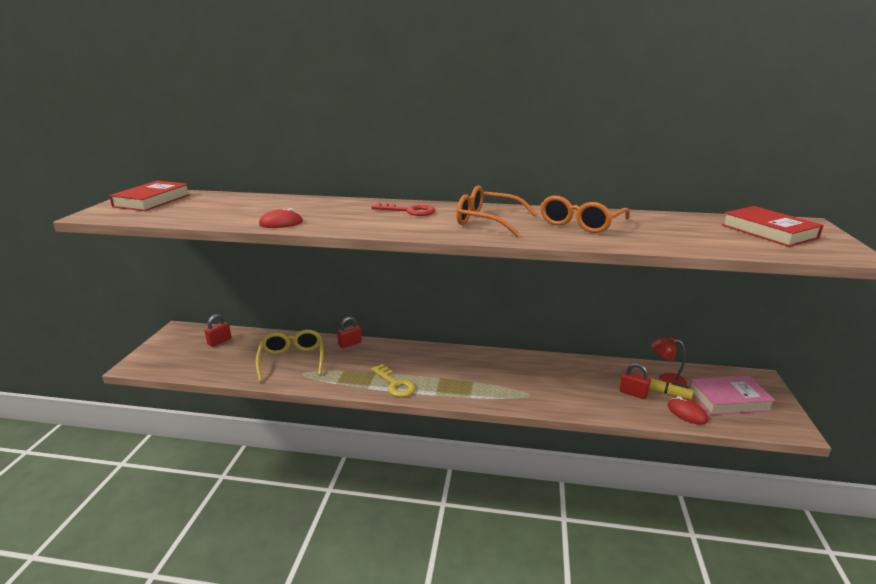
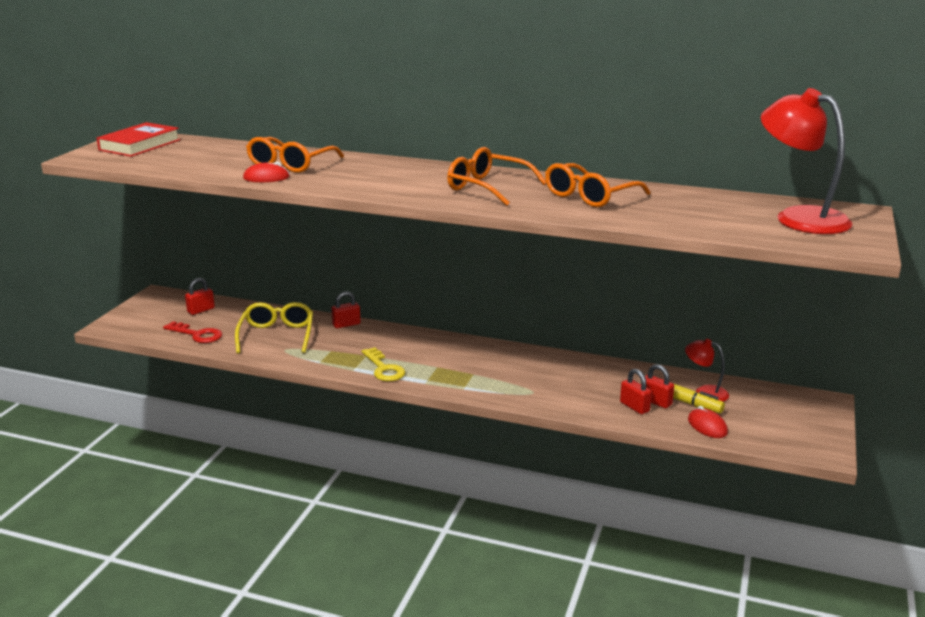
camera: 10 degrees right, 0 degrees up
(299, 210) = (290, 164): none -> orange glasses
(409, 211) = (408, 171): red key -> red key (197, 335)
(619, 400) = (634, 407): none -> red padlock
(728, 399) = (768, 418): pink book -> none
(768, 231) = (799, 217): red book -> red lamp

